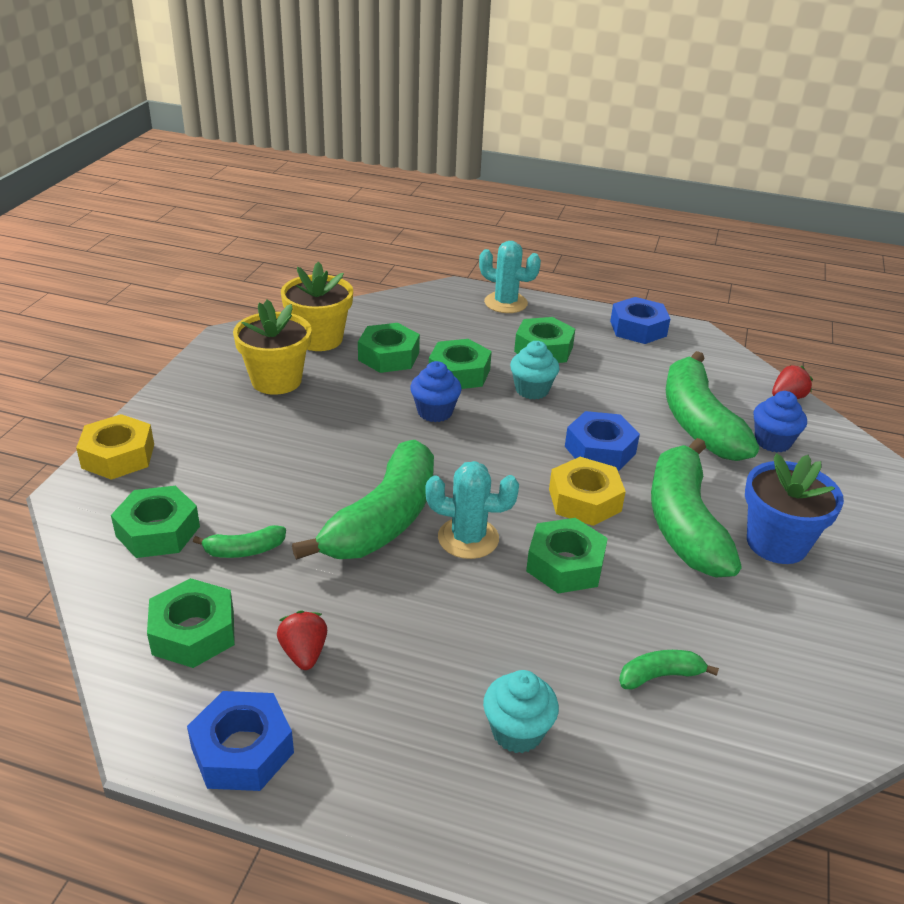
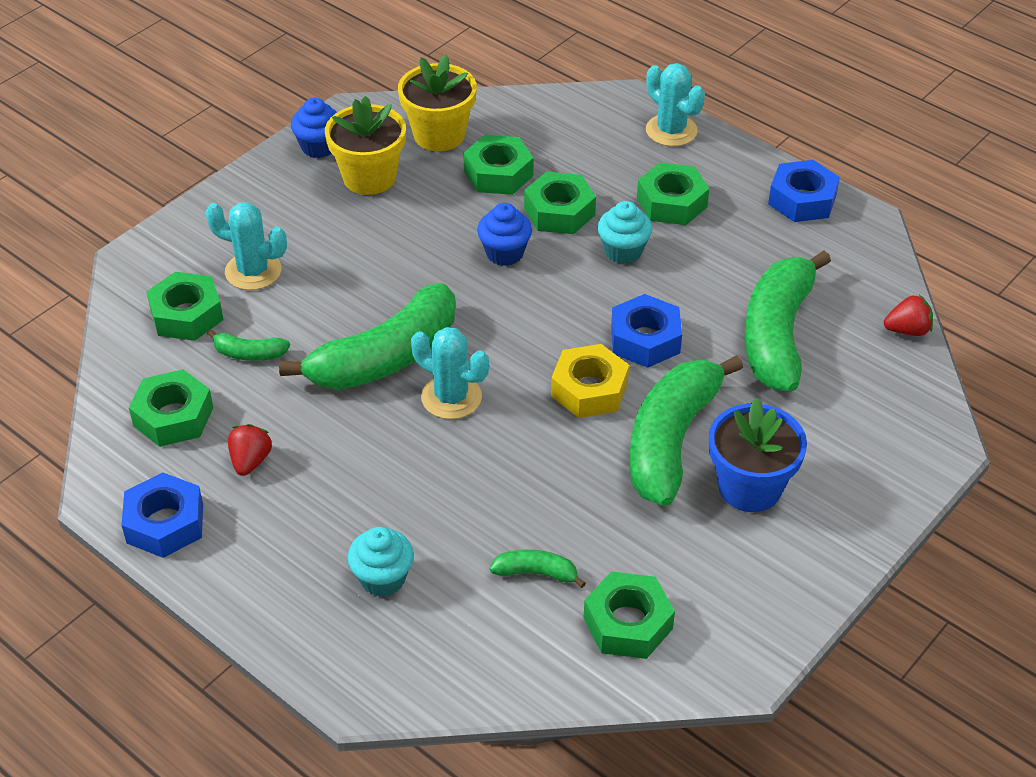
camera: 25 degrees right, 10 degrees up
(118, 456) = (186, 228): yellow nut -> none
(207, 477) = (253, 271): none -> turquoise cactus
(565, 565) = (524, 448): green nut -> green nut (627, 623)
(772, 442) = (842, 378): blue cupcake -> blue cupcake (319, 147)

